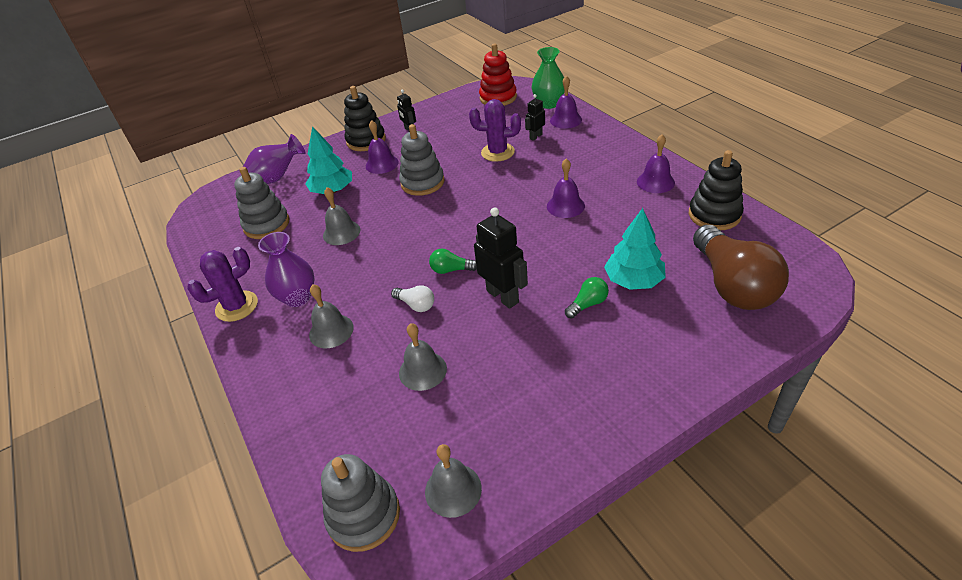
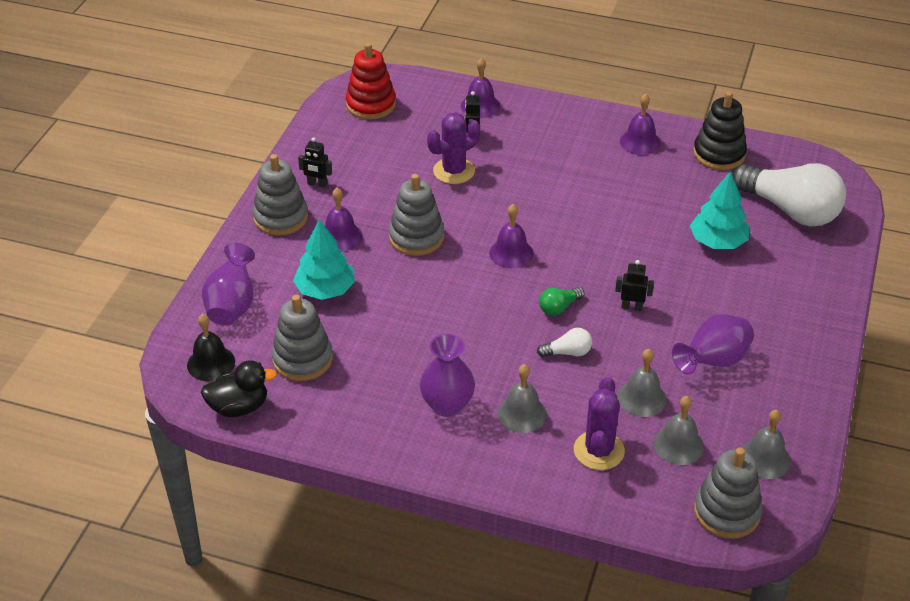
camera: 45 degrees left, 0 degrees up
(201, 235) = (239, 407): none -> black duck
(224, 203) = (211, 363): none -> black bell
(237, 306) = (396, 445): purple cactus -> purple cactus (598, 451)
(341, 232) = (401, 326): grey bell -> grey bell (678, 445)
(366, 141) = (280, 217): black stacking toy -> grey stacking toy
(503, 296) = (632, 307): black robot -> black robot, size x0.55
(513, 374) = (713, 362): none -> purple vase
(549, 104) = (439, 92): green vase -> none
(565, 206) = (588, 200): purple bell -> purple bell (511, 253)
(587, 304) = (705, 279): green light bulb -> none
(732, 285) = (790, 210): brown light bulb -> white light bulb

